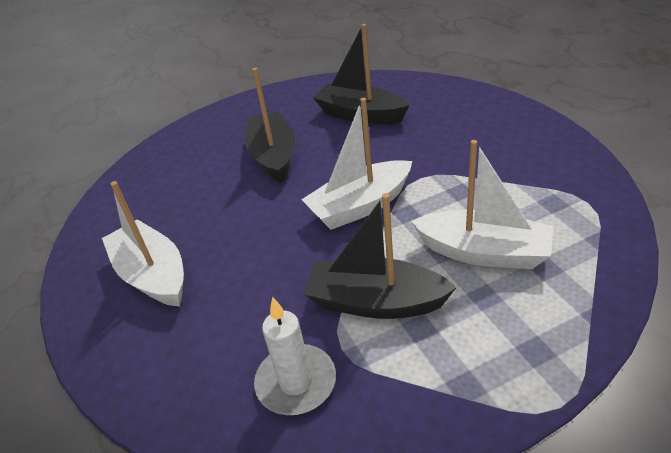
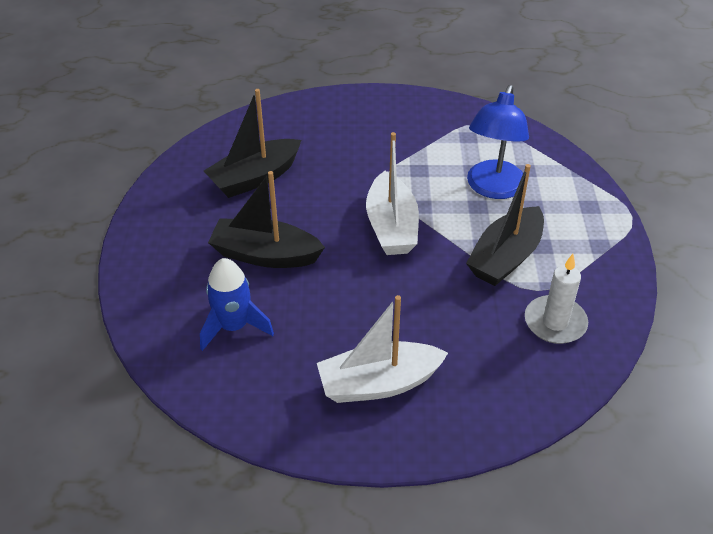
camera: 70 degrees left, 5 degrees up
(186, 175) = (234, 326): none -> blue rocket
(483, 252) = (493, 188): white boat -> blue lamp

